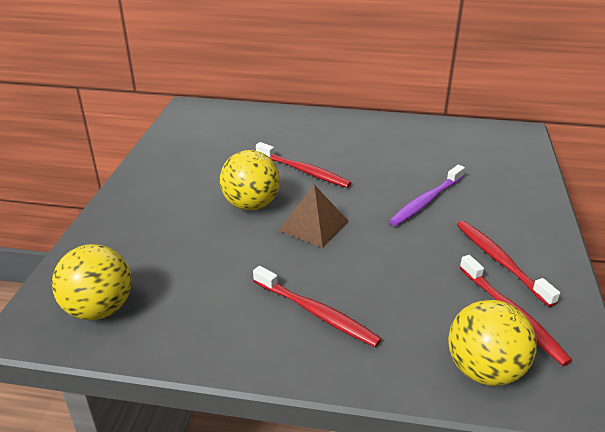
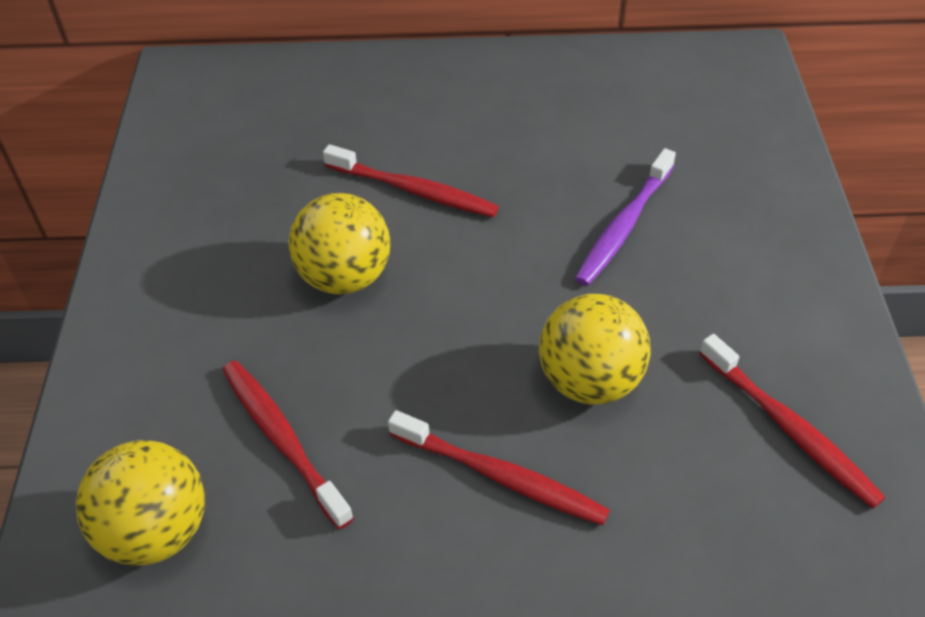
camera: 10 degrees left, 15 degrees up
(313, 225) = (456, 304): brown pyramid -> none
(484, 370) = (765, 535): yellow ball -> yellow ball (589, 381)
(500, 261) = (756, 329): red toothbrush -> red toothbrush (282, 439)

